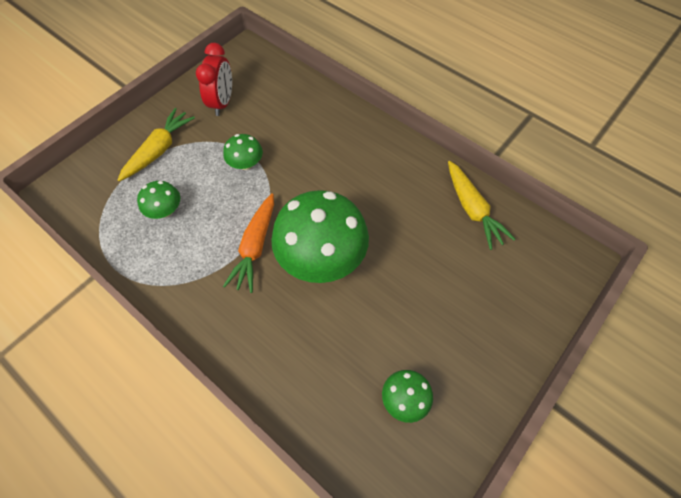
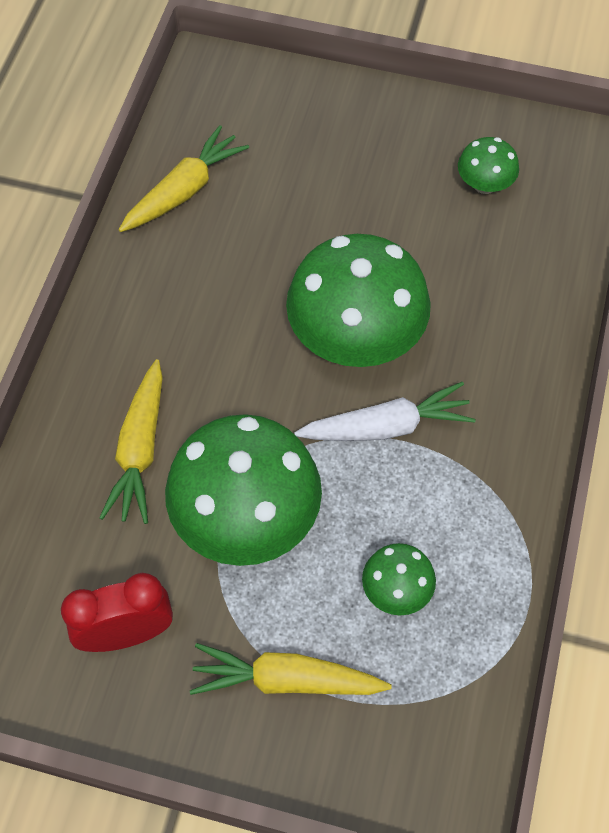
camera: 115 degrees left, 0 degrees up
(246, 163) = (246, 518): green mushroom -> green mushroom, size x2.13
(255, 246) = (386, 426): orange carrot -> white carrot
(309, 135) = (140, 449): none -> yellow carrot

